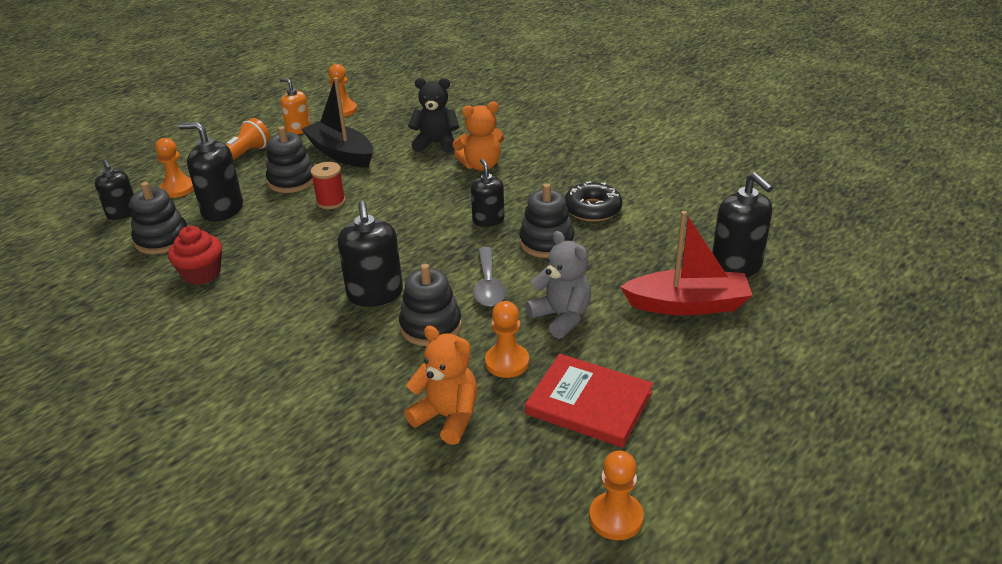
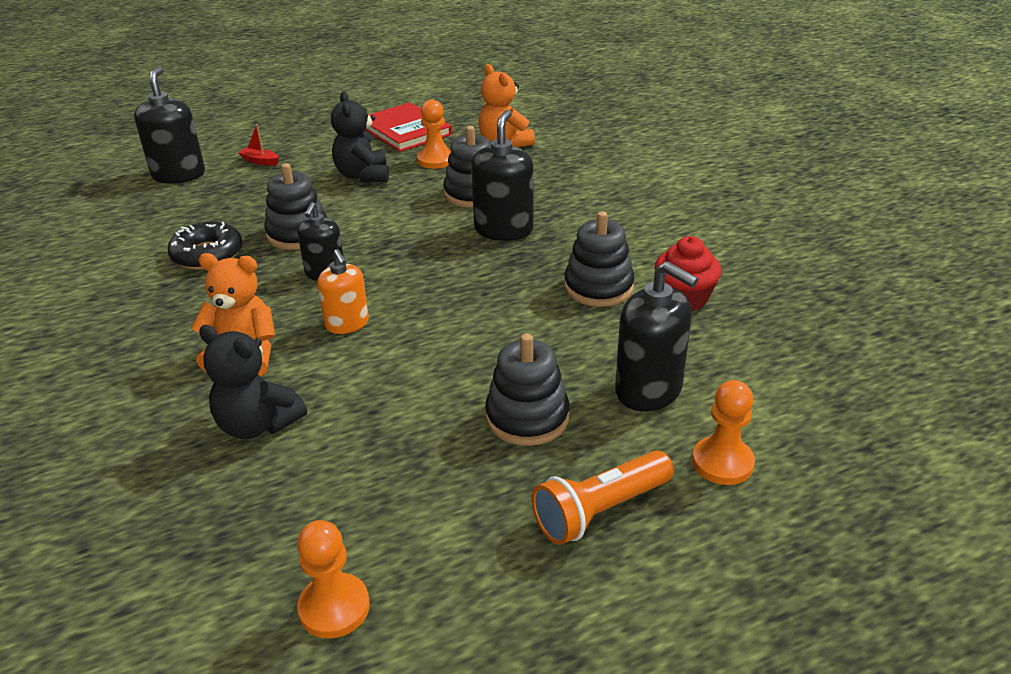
camera: 155 degrees left, 0 degrees up
(122, 213) = (813, 434): black soap dispenser -> none
(162, 239) = (739, 362): black stacking toy -> black stacking toy (598, 287)
(298, 129) = (459, 567): orange soap dispenser -> orange soap dispenser (347, 324)
(331, 201) = (488, 357): red spool -> none
(341, 153) = (419, 456): black boat -> none
(488, 286) = (395, 211): grey spoon -> none
(561, 317) = (363, 176): grey teddy bear -> black teddy bear
(616, 517) = (447, 92): orange pawn -> none
(687, 305) = (260, 161): red boat -> red boat, size x0.41

